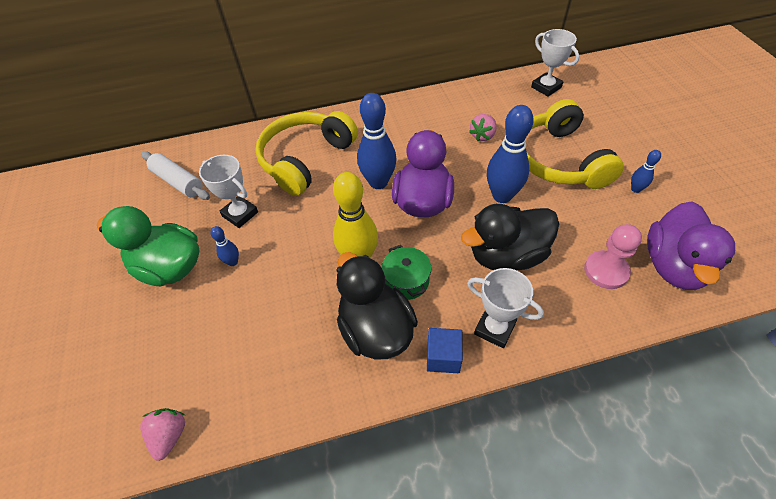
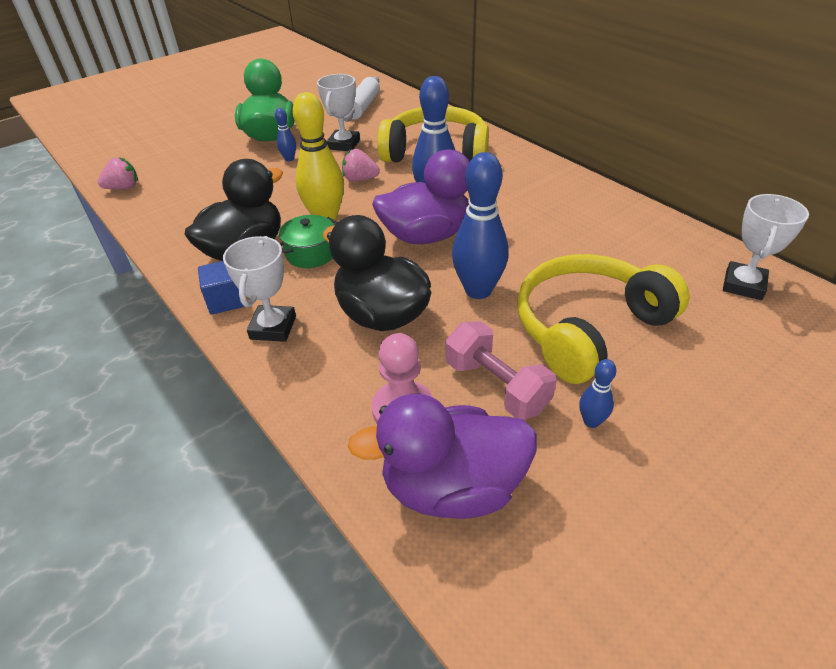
camera: 65 degrees right, 10 degrees down
(482, 135) = (576, 251): pink strawberry -> pink strawberry (360, 179)
(597, 218) = (496, 386): none -> pink dumbbell

